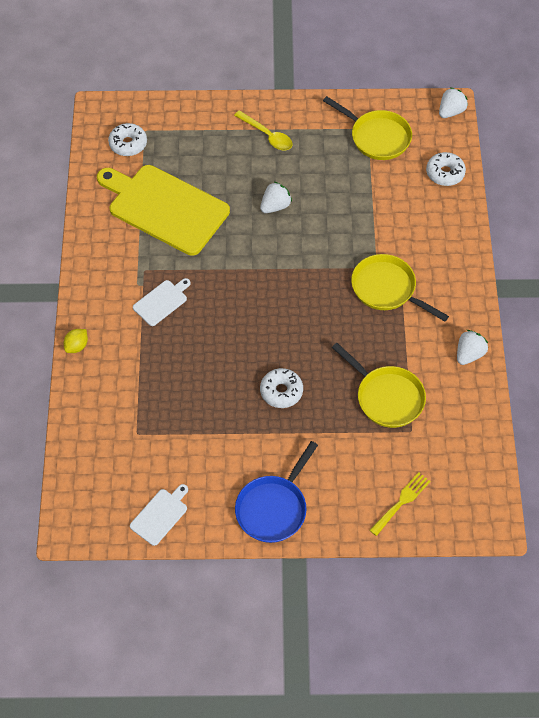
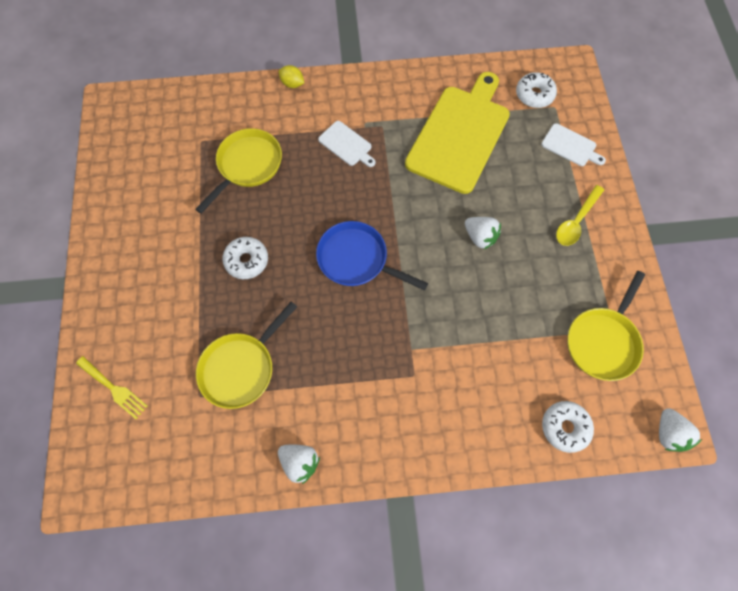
camera: 85 degrees right, 10 degrees up
(160, 515) = (116, 169): white cutting board -> white cutting board (570, 146)
(274, 508) = (116, 264): blue pan -> blue pan (357, 259)
(387, 289) = (382, 362): yellow pan -> yellow pan (247, 166)
(451, 111) = (668, 433): white strawberry -> white strawberry turned 45 degrees clockwise

